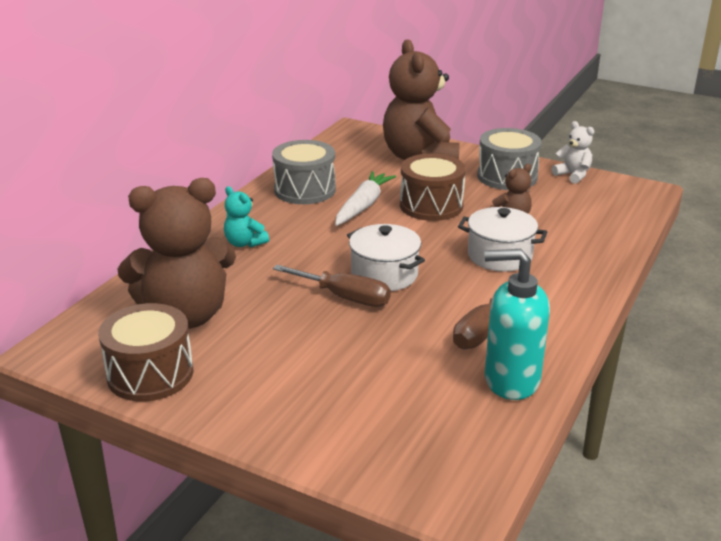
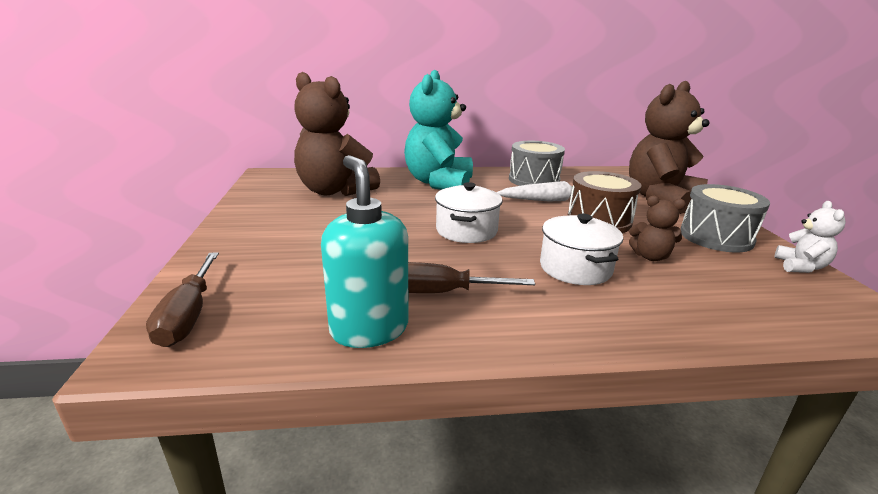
camera: 55 degrees right, 5 degrees down
(150, 374) = (262, 199): brown drum -> none
(244, 243) = (439, 183): turquoise teddy bear -> turquoise teddy bear, size x2.22
(345, 297) = (415, 226): brown screwdriver -> brown screwdriver (188, 316)

